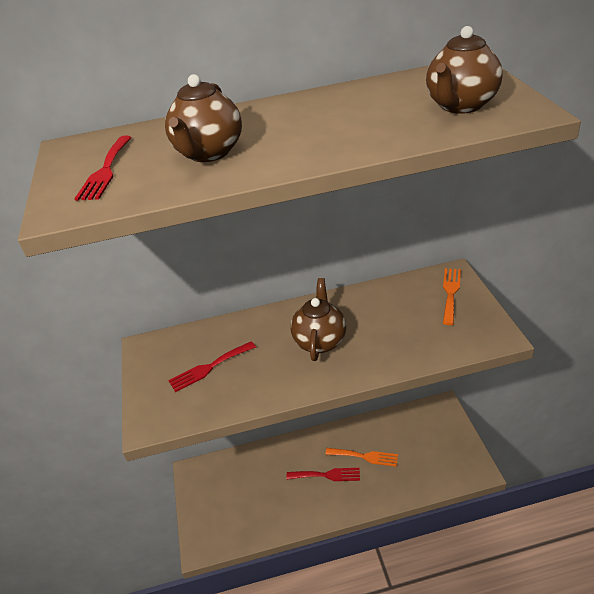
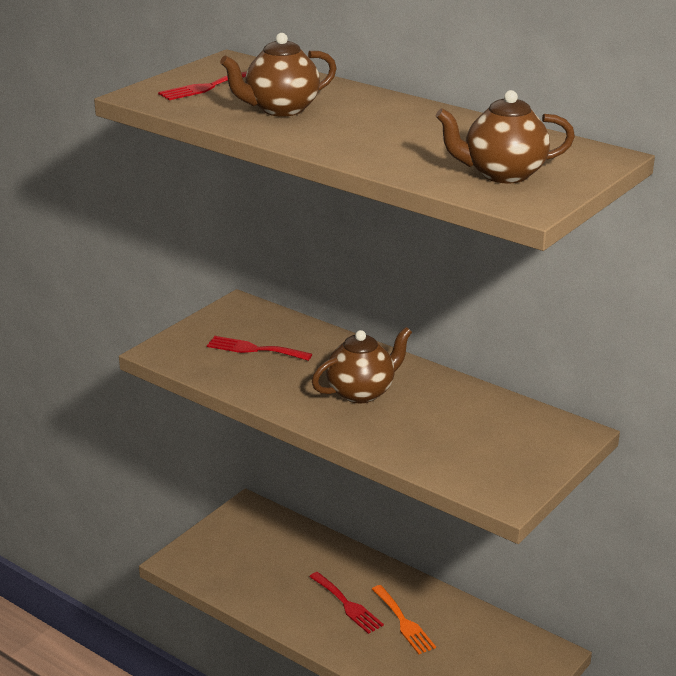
camera: 45 degrees right, 10 degrees down
(450, 293) = (540, 442): orange fork -> none

